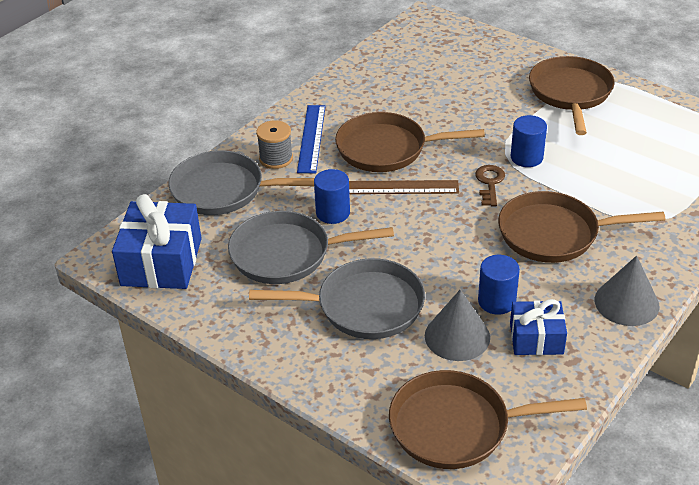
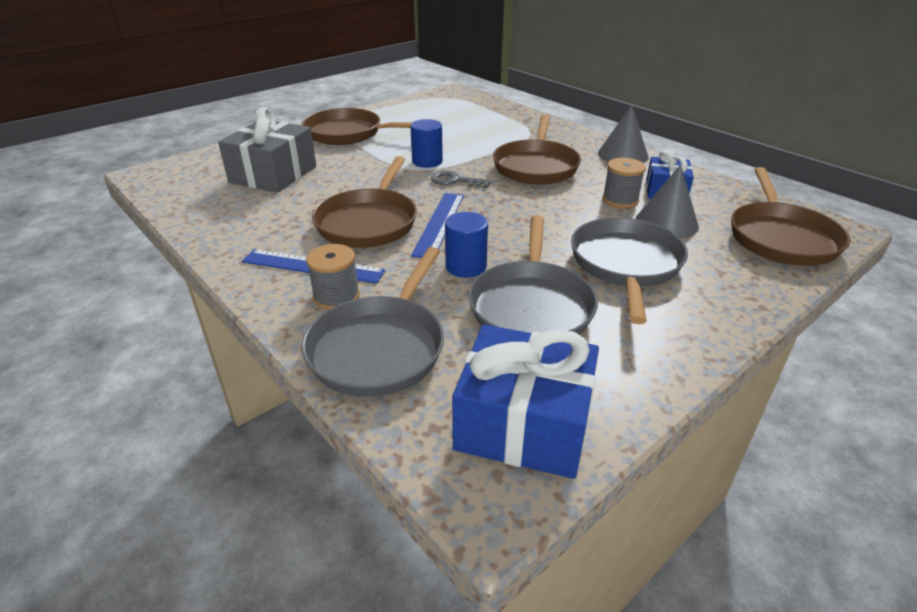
camera: 80 degrees left, 5 degrees down
(398, 187) = (439, 224): brown ruler -> blue ruler
(453, 77) = (273, 174): none -> grey gift
(489, 183) = (455, 181): brown key -> grey key
(496, 301) = (620, 200): blue cylinder -> grey spool

